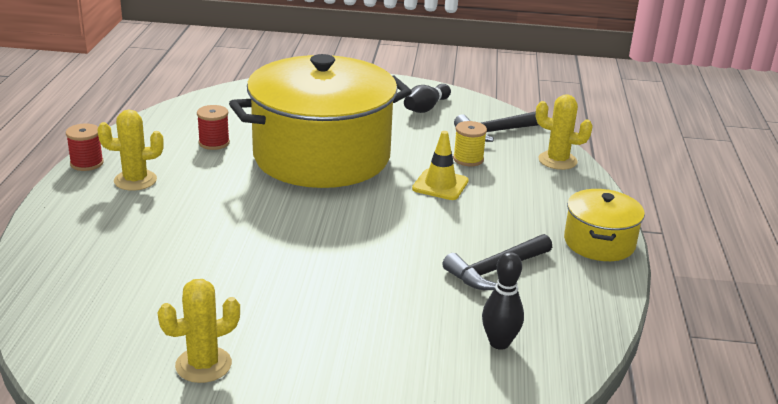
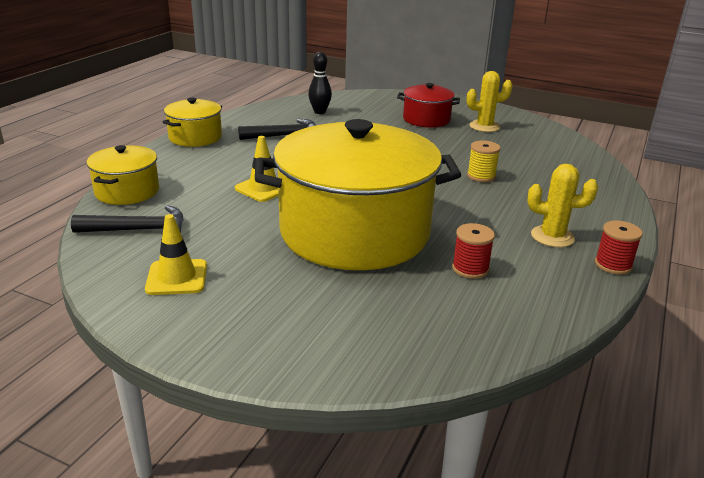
camera: 160 degrees left, 0 degrees up
(310, 363) = (426, 119): none -> red pot
(426, 108) = (177, 277): black bowling pin -> yellow traffic cone
(468, 159) = (209, 206): yellow spool -> yellow spool (481, 176)
(557, 161) = (127, 191): yellow cactus -> yellow pot

